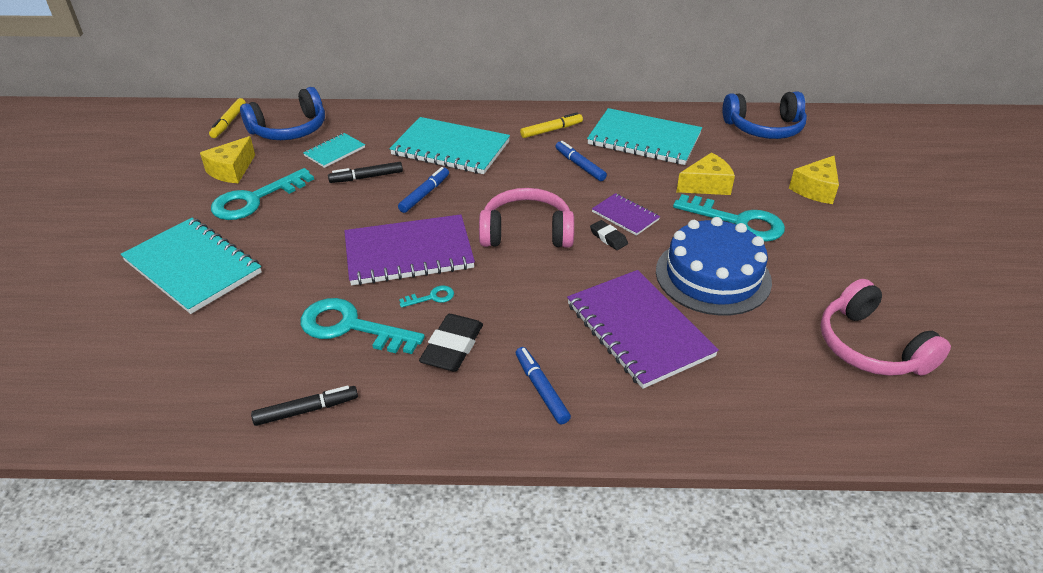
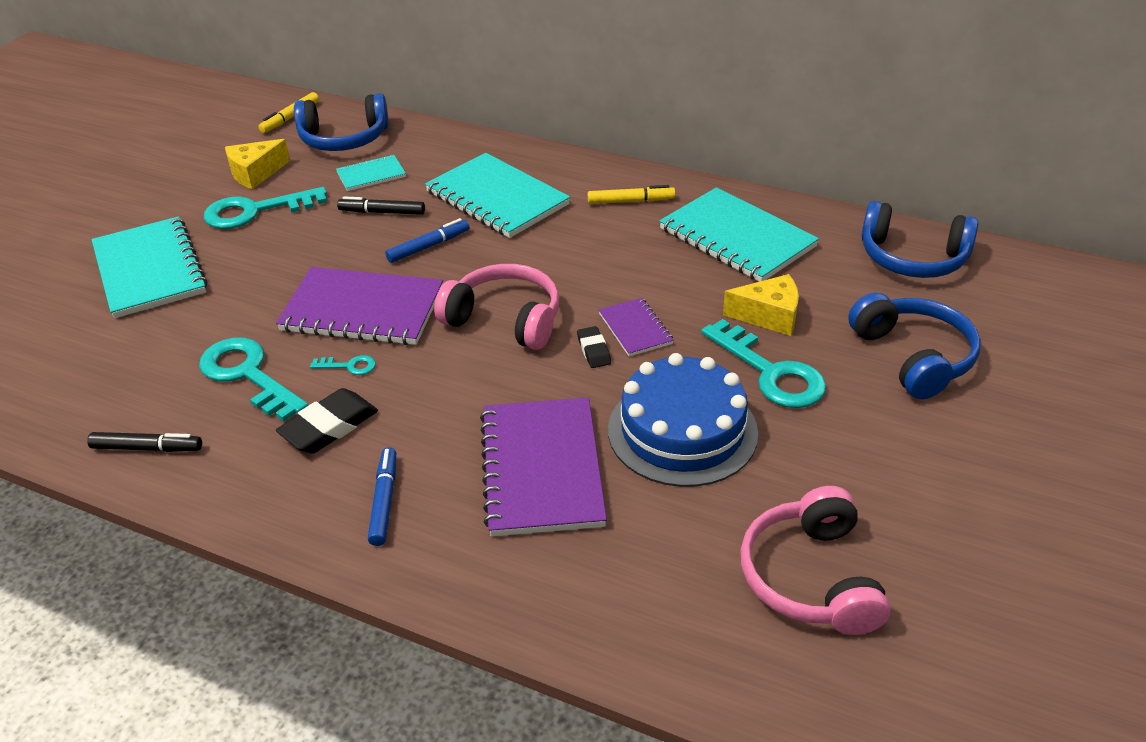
camera: 25 degrees right, 0 degrees up
(580, 165) = (630, 253): blue marker -> none
(815, 189) = (914, 357): yellow cheese -> blue headphones

